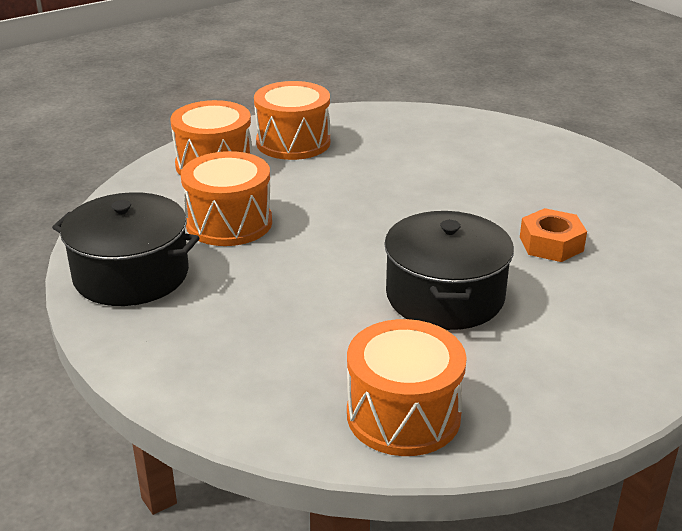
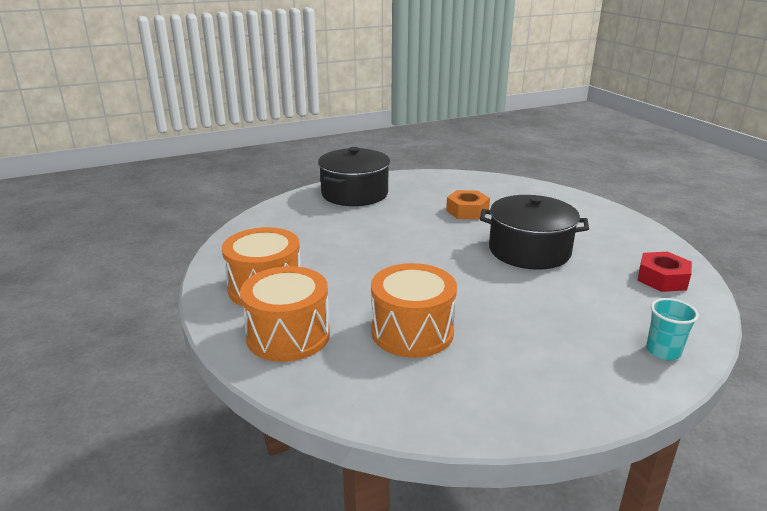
camera: 80 degrees left, 5 degrees down
(131, 274) = (501, 394): black pot -> black pot (354, 193)
(211, 388) = (663, 351): none -> turquoise cup
(403, 415) = (662, 279): orange drum -> red nut

